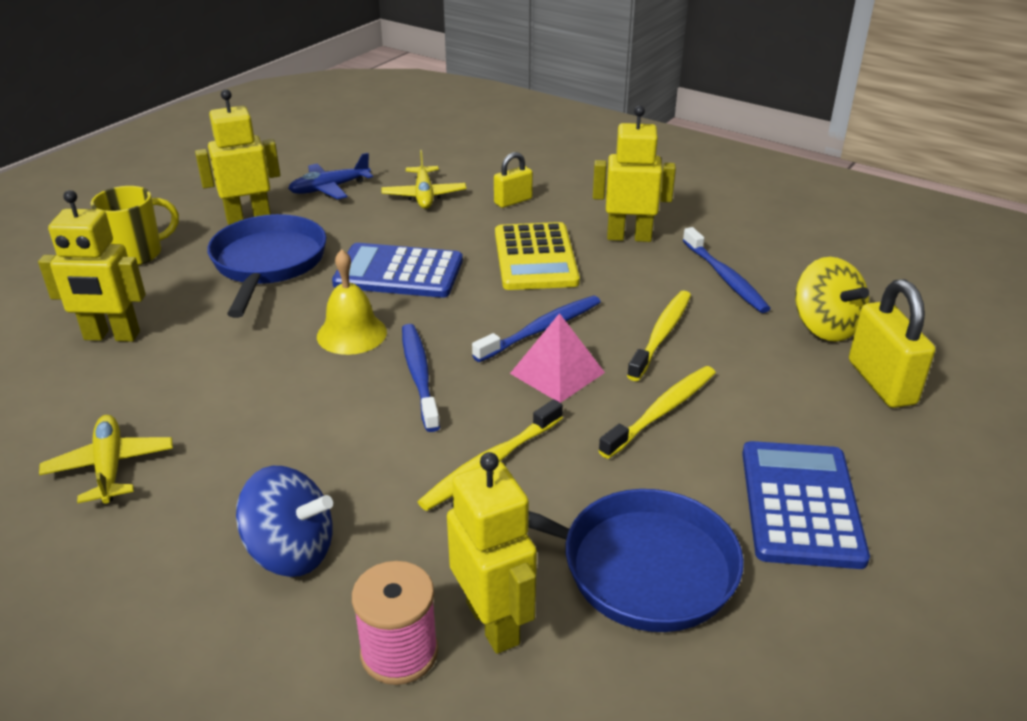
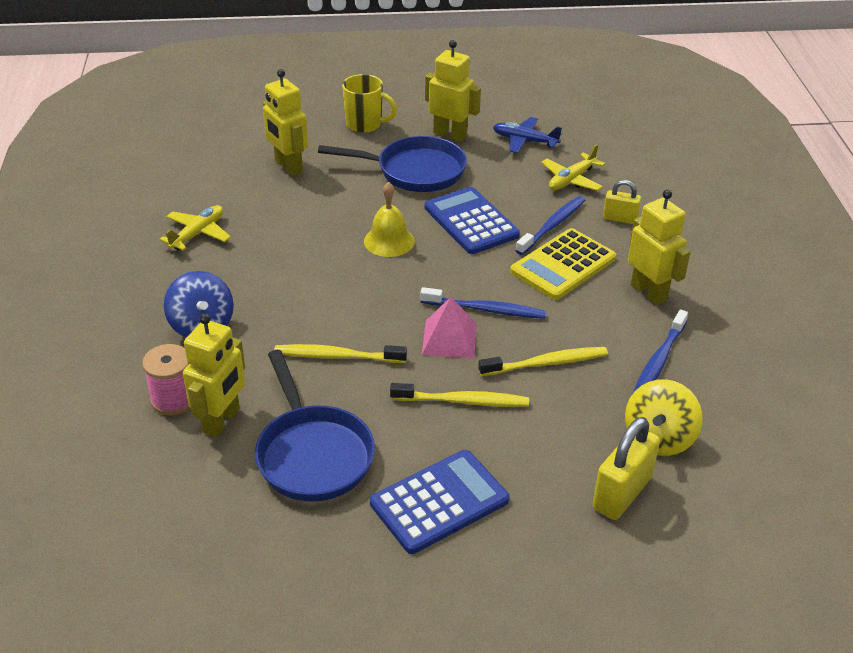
camera: 50 degrees right, 5 degrees up
(268, 264) = (415, 171): blue pan -> blue pan turned 45 degrees clockwise
(419, 376) = (381, 288): blue toothbrush -> blue toothbrush (552, 226)

